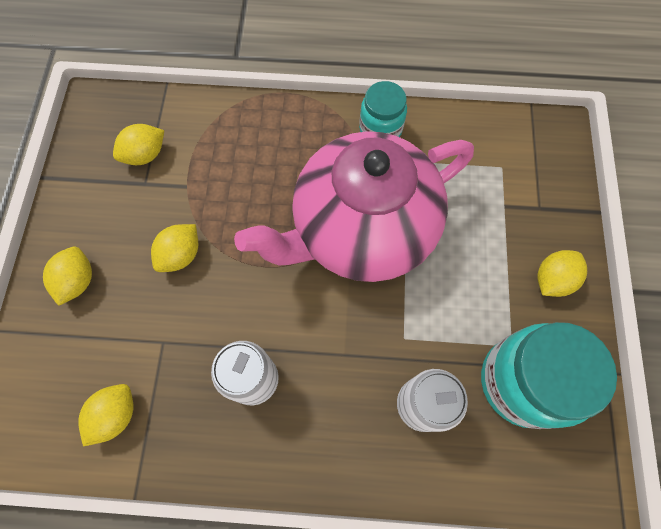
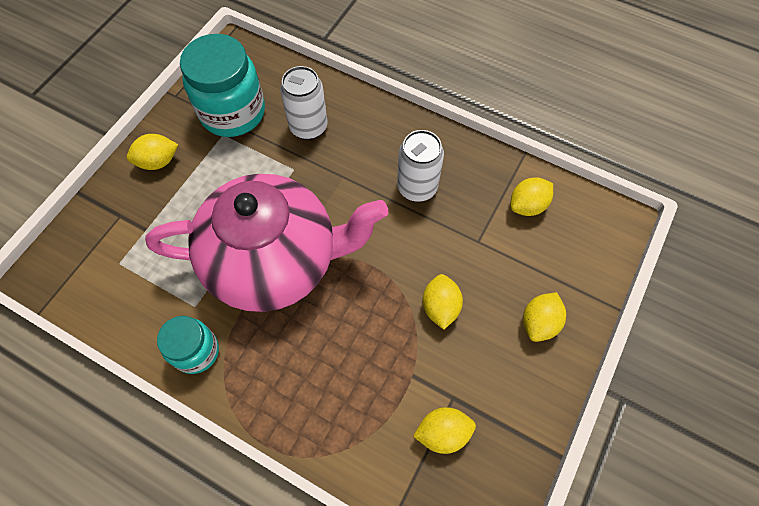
camera: 155 degrees left, 5 degrees down
(181, 255) = (440, 307): yellow lemon -> yellow lemon turned 60 degrees counterclockwise

